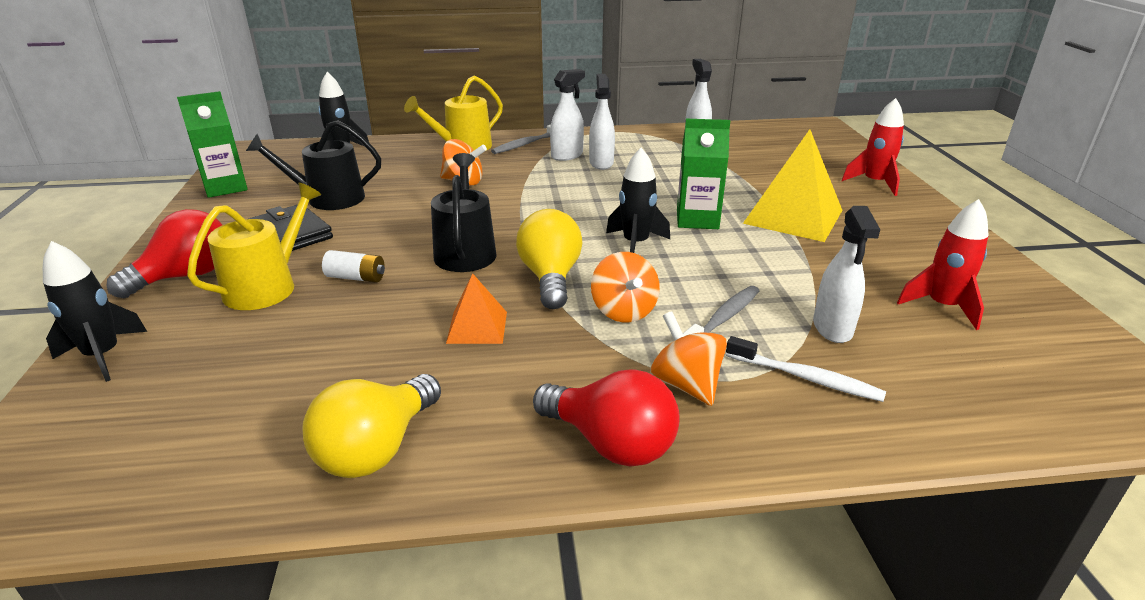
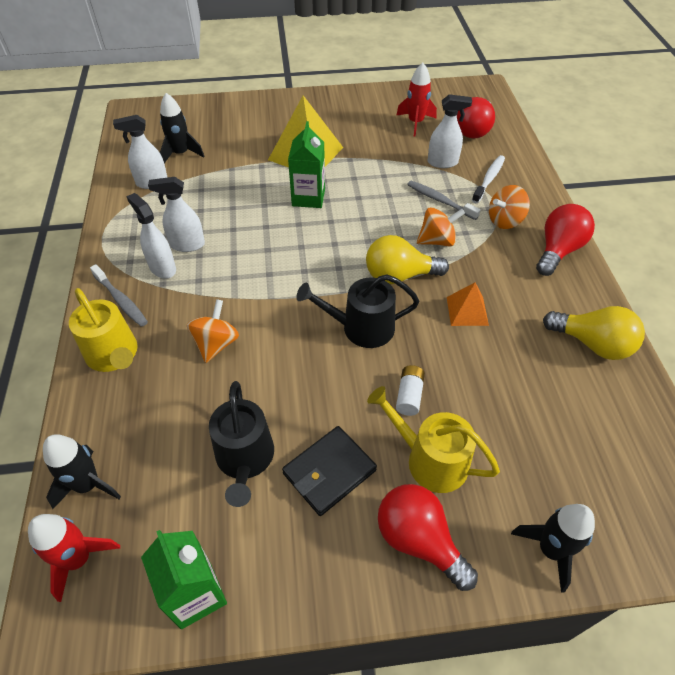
camera: 90 degrees left, 20 degrees up
(635, 244) = (347, 231): black rocket -> black rocket (181, 154)
(874, 183) = (254, 110): red rocket -> red rocket (79, 559)
(968, 373) = (474, 130): none -> red light bulb

